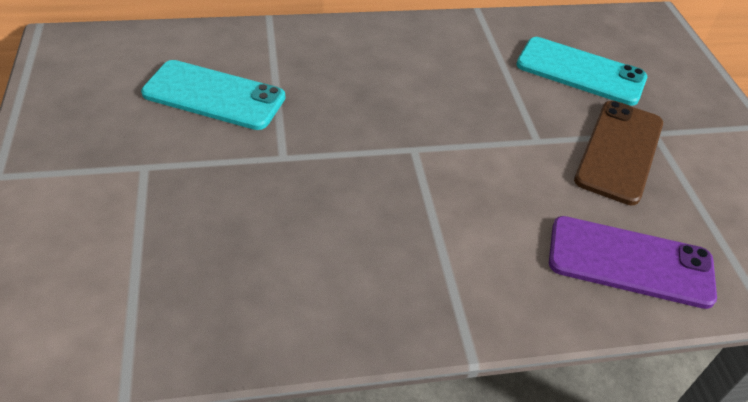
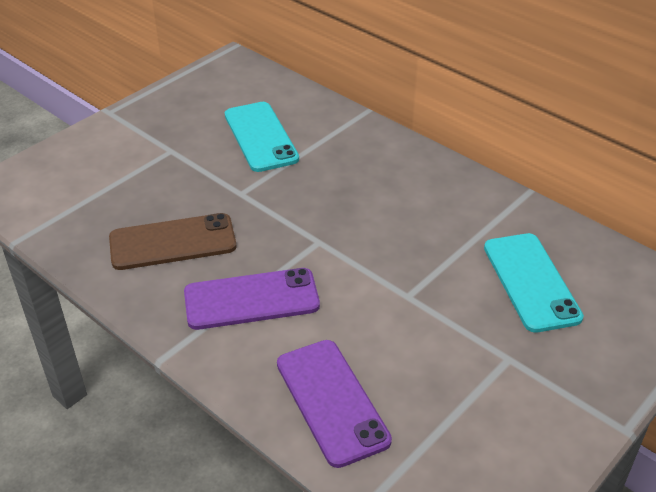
camera: 55 degrees right, 5 degrees down
(448, 238) = (251, 299): none -> purple phone
(619, 151) = (455, 346): brown phone -> brown phone (172, 242)

